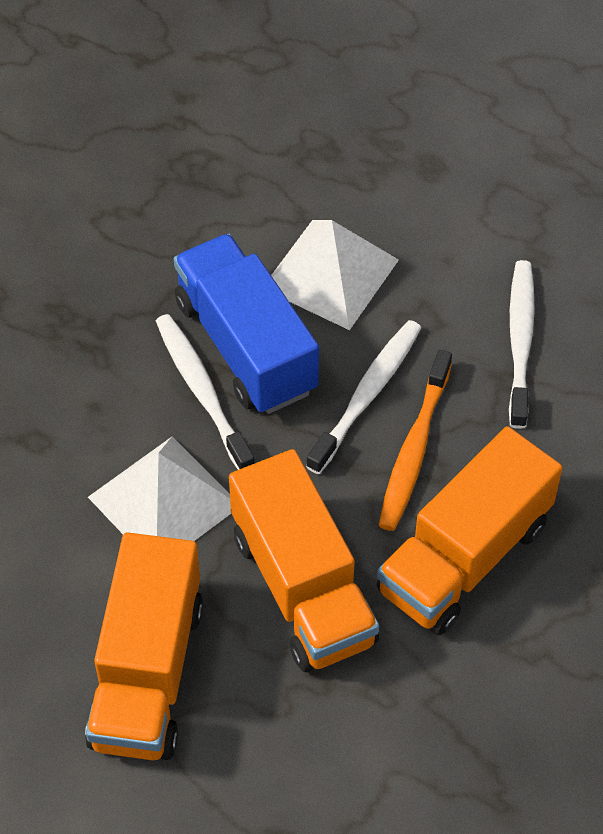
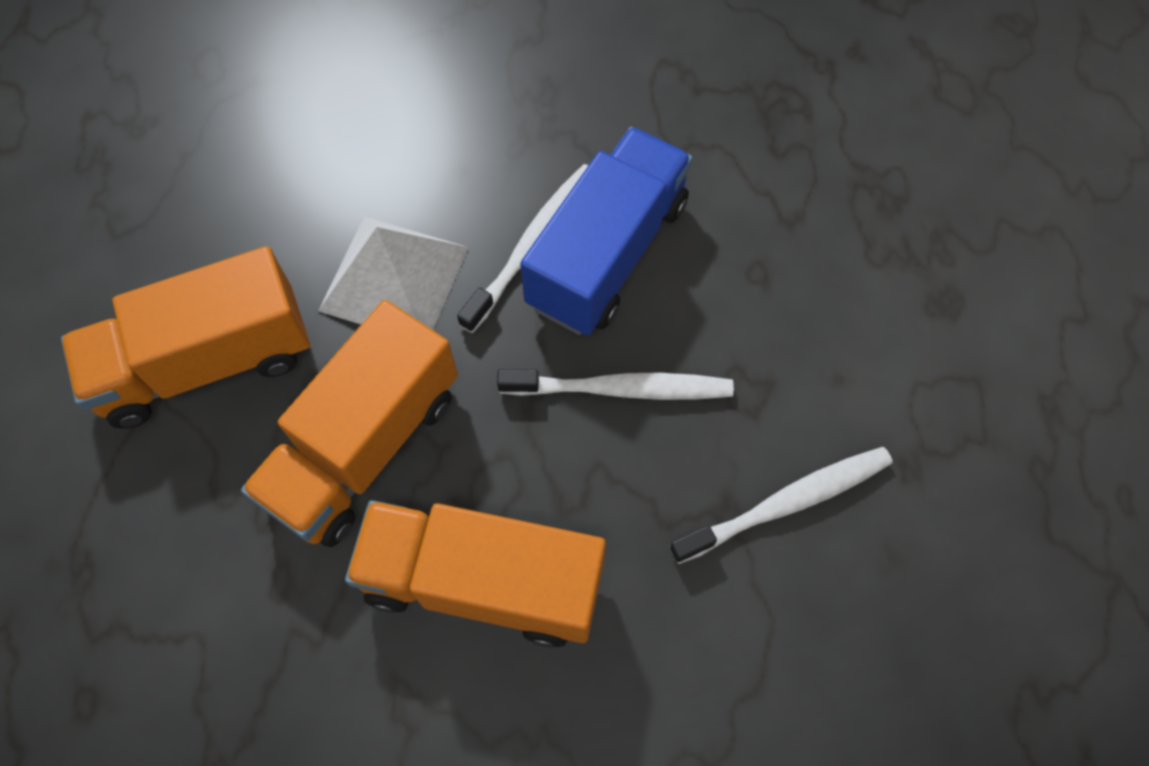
camera: 60 degrees right, 10 degrees up
(330, 274) = (742, 281): white pyramid -> none
(414, 449) = (585, 466): orange toothbrush -> none

